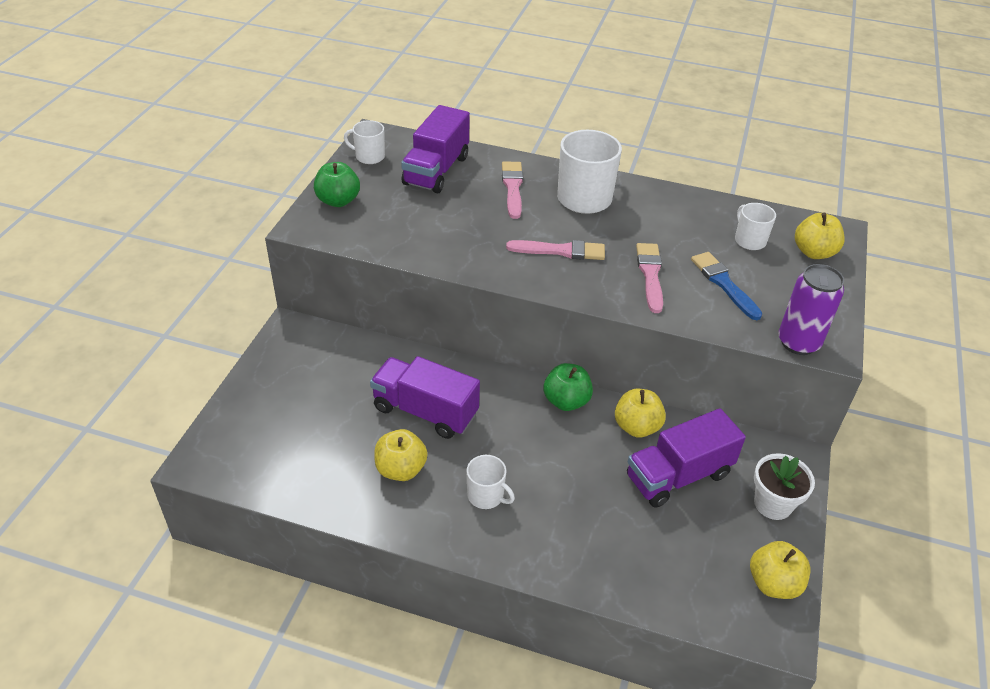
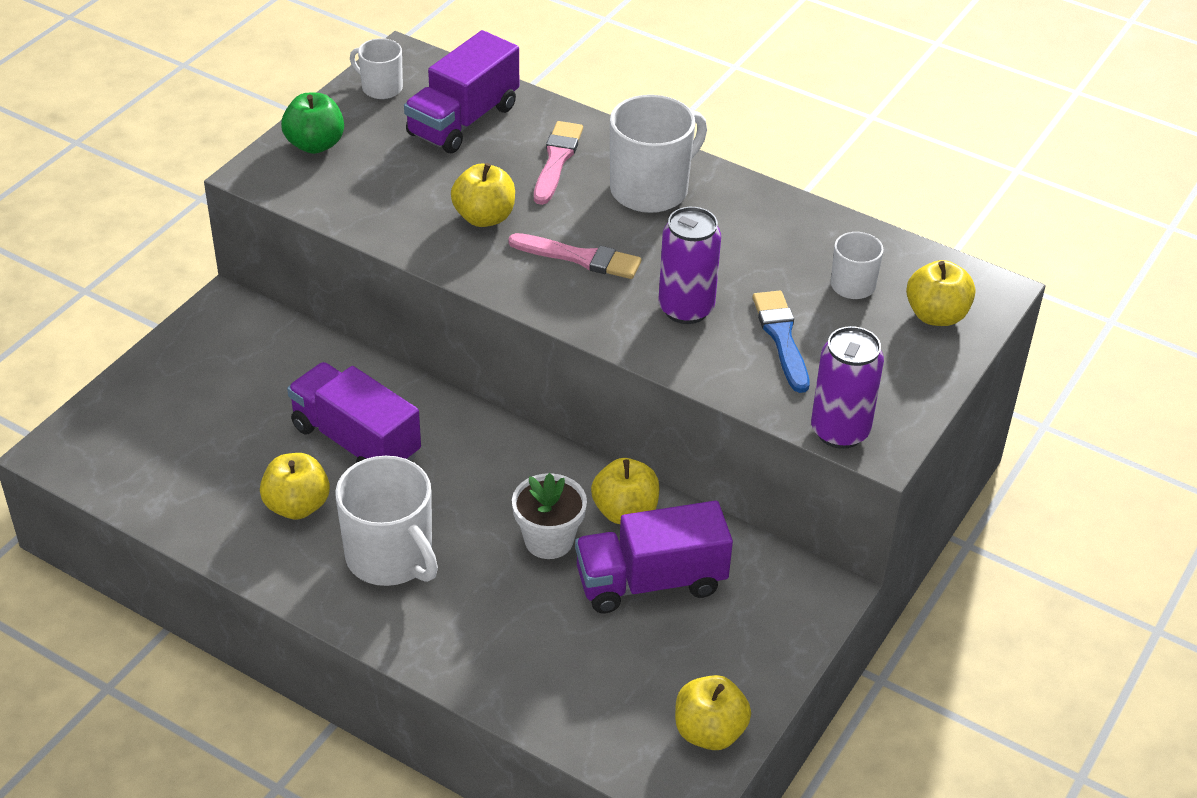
camera: 15 degrees right, 0 degrees up
(481, 233) = (484, 217): none -> yellow apple
(486, 496) = (391, 557): white mug -> white mug, size x1.82
(566, 401) = (545, 462): green apple -> none
(650, 274) = (686, 309): pink brush -> purple can
(773, 504) = (760, 640): white flower pot -> white flower pot (549, 540)

